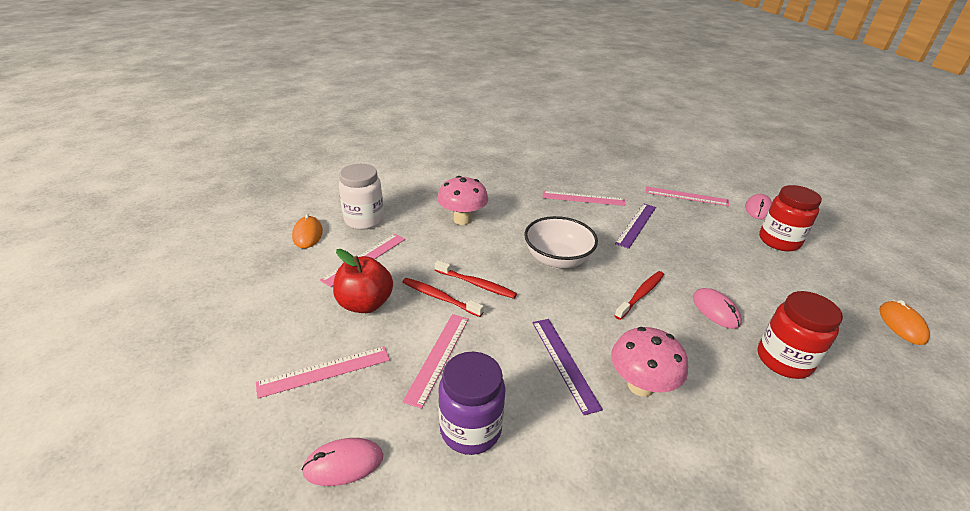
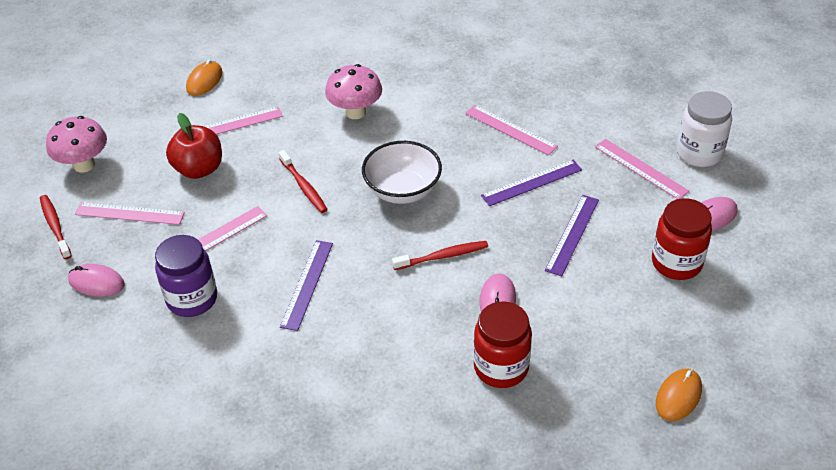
camera: 35 degrees right, 10 degrees up
(364, 220) = (264, 81): white jar -> white jar (699, 153)
(439, 297) = (262, 187): red toothbrush -> red toothbrush (55, 226)
(640, 385) = (348, 328): pink mushroom -> pink mushroom (84, 165)
(701, 247) = (572, 234): none -> purple ruler

